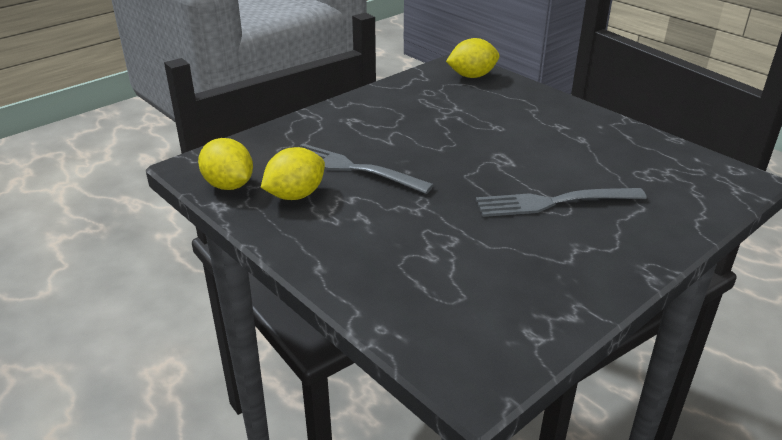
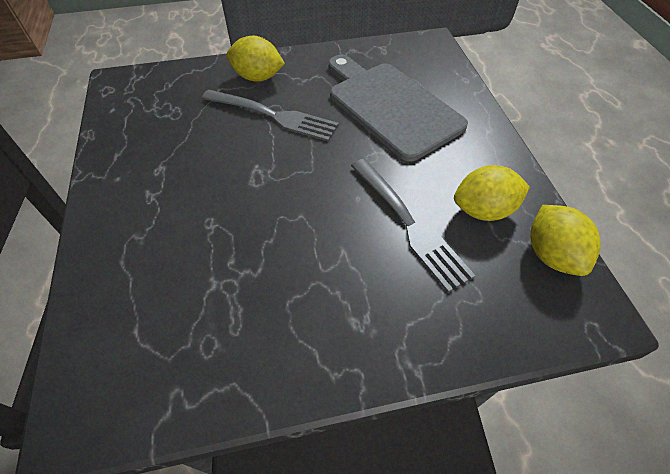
camera: 150 degrees left, 20 degrees up
(447, 254) = (390, 106): none -> grey cutting board
(472, 76) = (108, 360): yellow lemon -> yellow lemon (258, 77)

